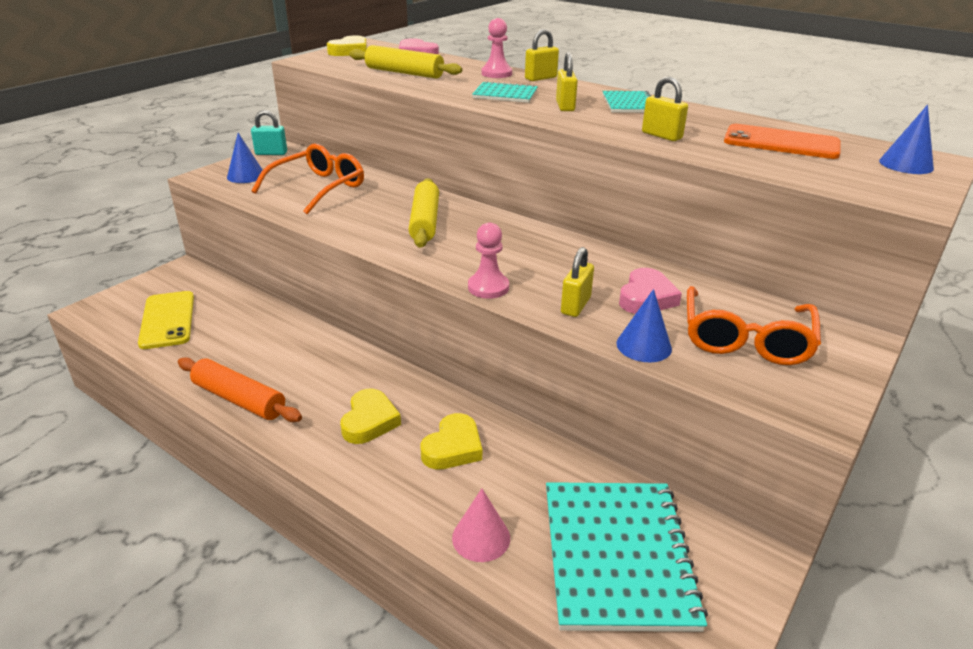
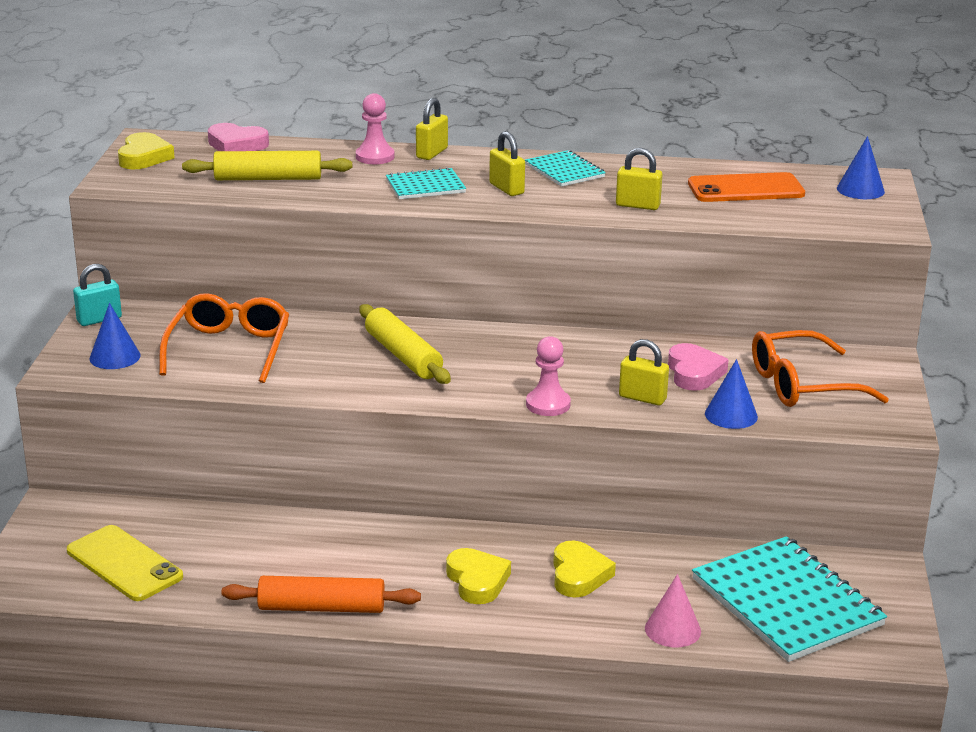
camera: 30 degrees left, 5 degrees down
(575, 305) = (642, 398): yellow padlock -> yellow padlock turned 60 degrees counterclockwise
(745, 339) = (802, 385): orange glasses -> orange glasses turned 90 degrees clockwise

